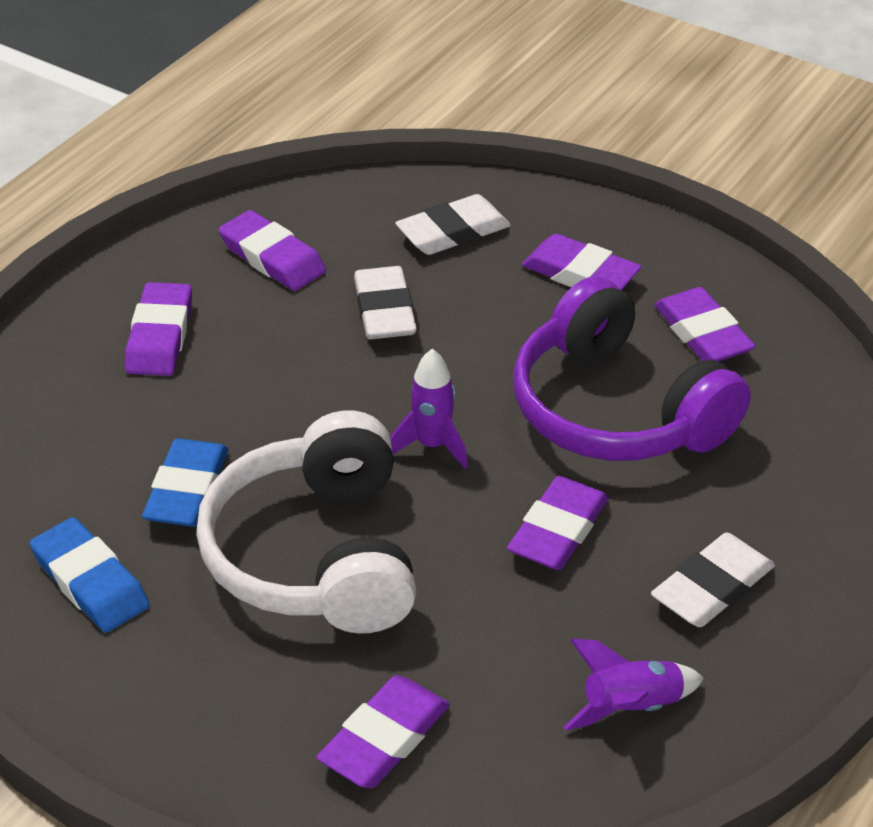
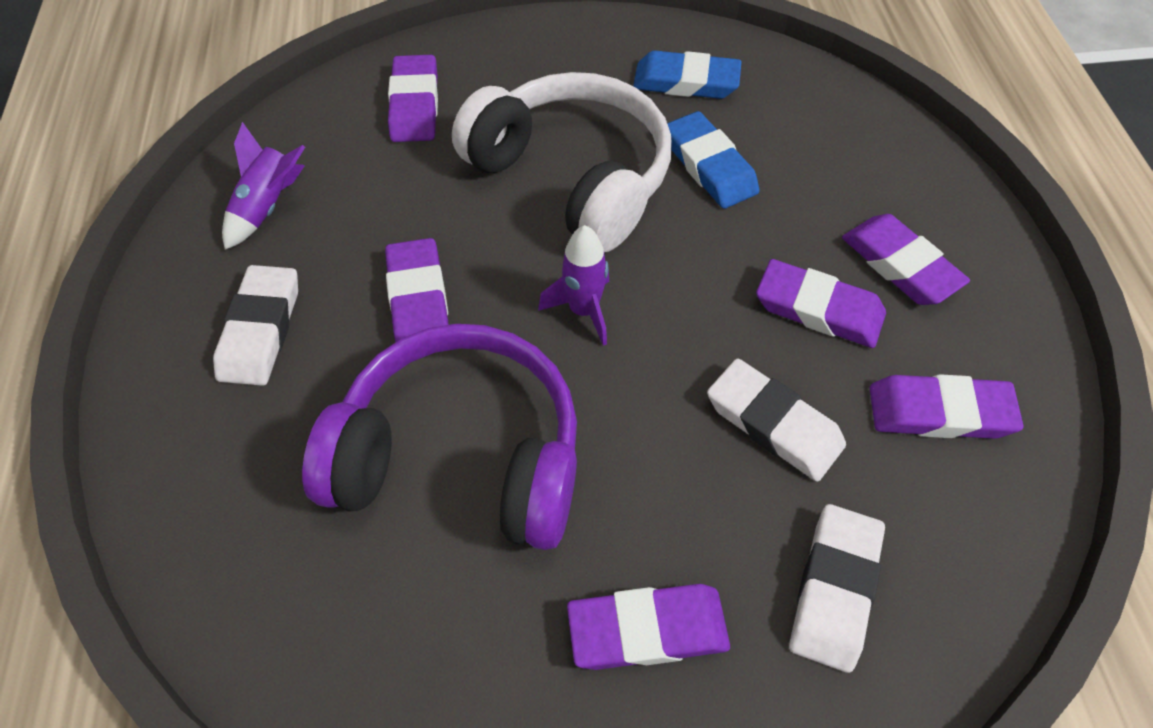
camera: 140 degrees right, 15 degrees up
(702, 333) = (448, 633): purple eraser -> purple eraser (818, 309)

